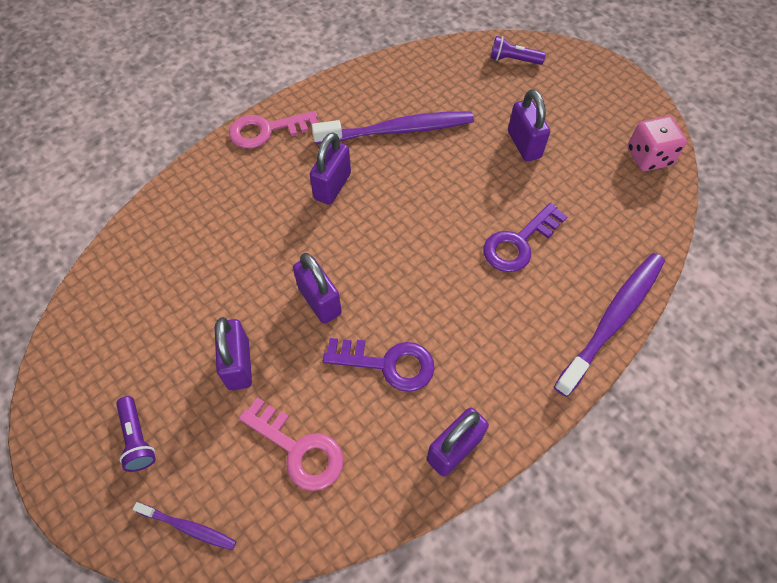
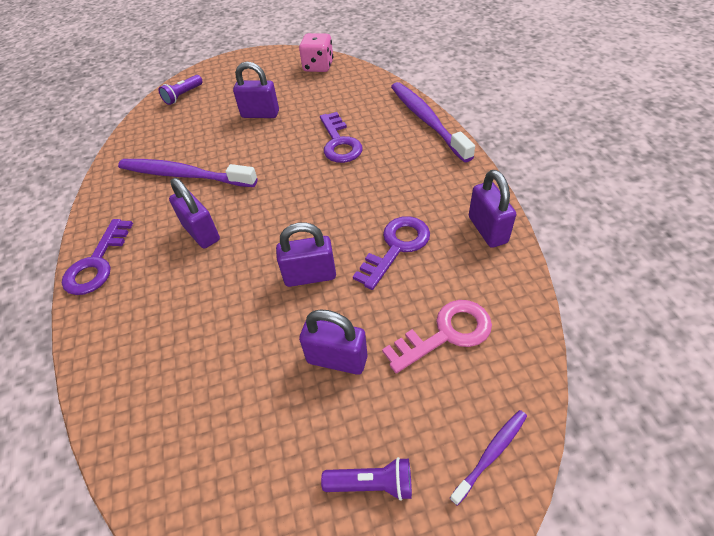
camera: 60 degrees left, 10 degrees down
(267, 130) = (97, 263): pink key -> purple key
(398, 130) = (184, 175): purple toothbrush -> purple toothbrush turned 90 degrees counterclockwise

